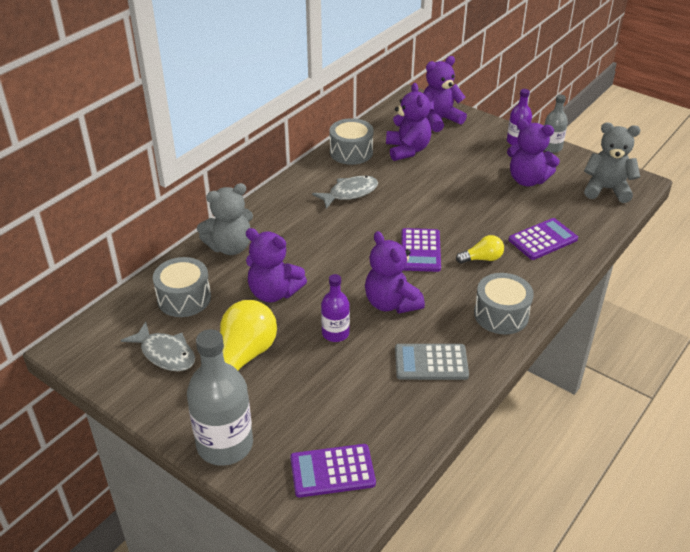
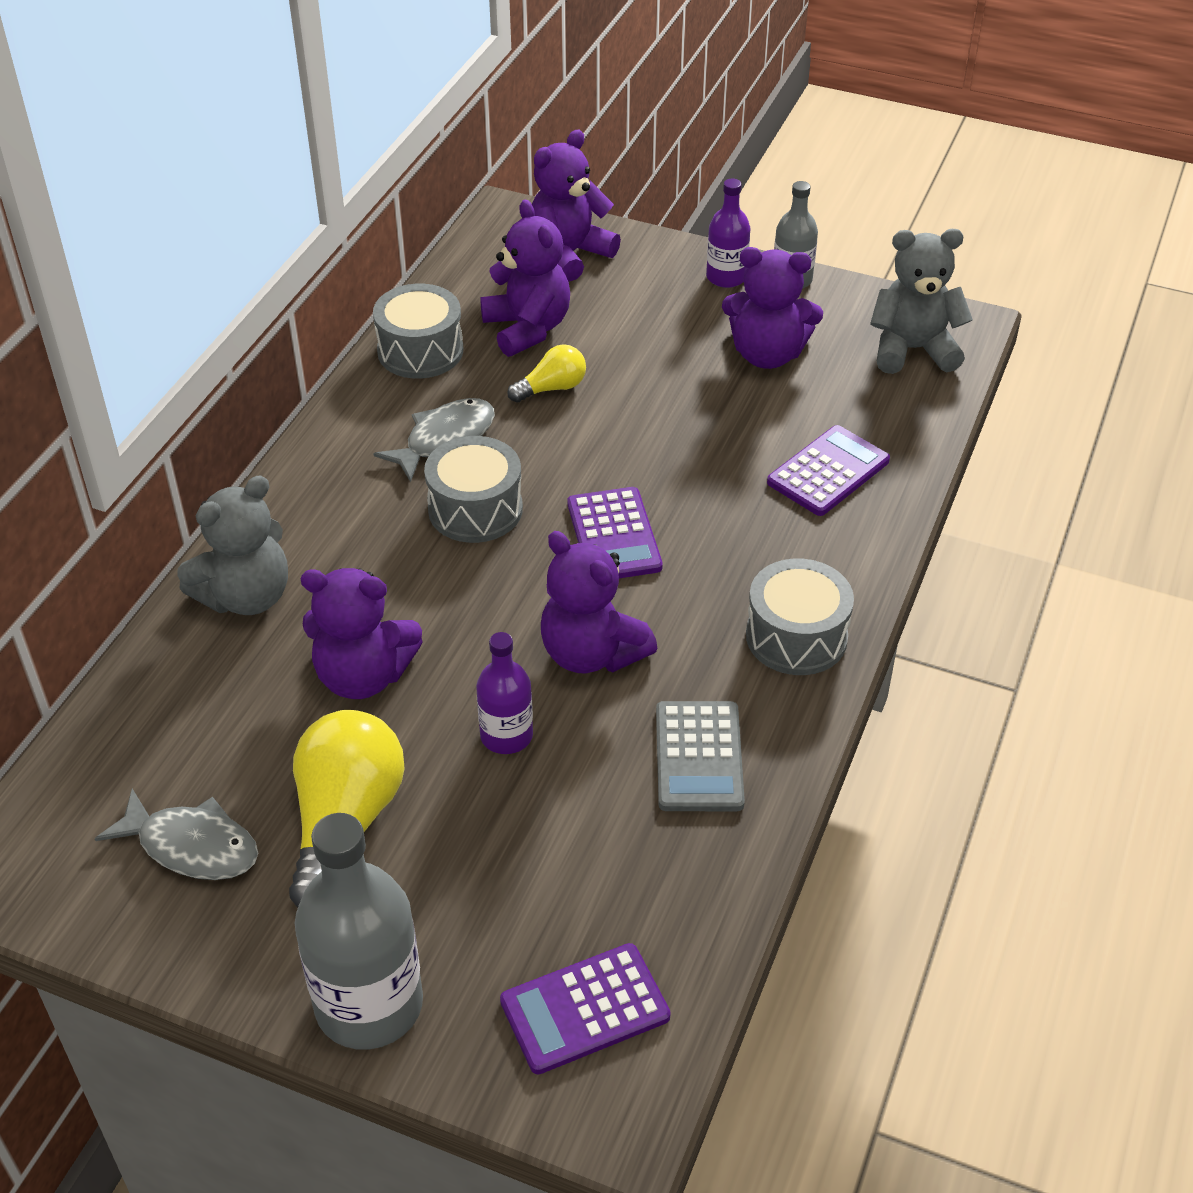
camera: 15 degrees left, 5 degrees up
(184, 298) = (190, 723): grey drum -> grey drum (475, 509)
(431, 362) = (698, 757): grey calculator -> grey calculator turned 75 degrees counterclockwise
(482, 259) = (730, 531): yellow light bulb -> yellow light bulb (551, 388)

